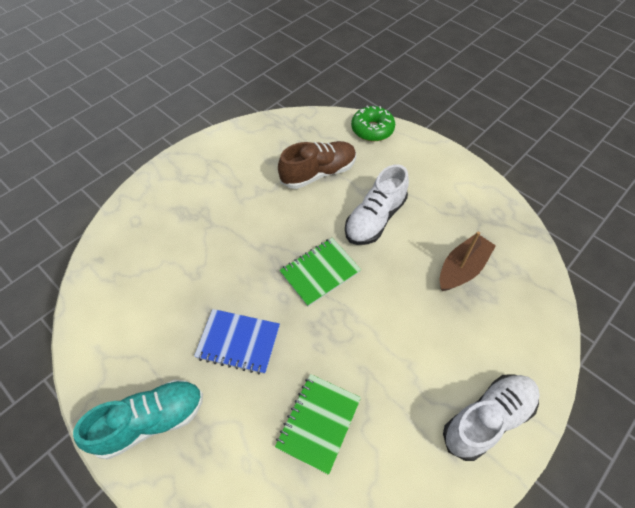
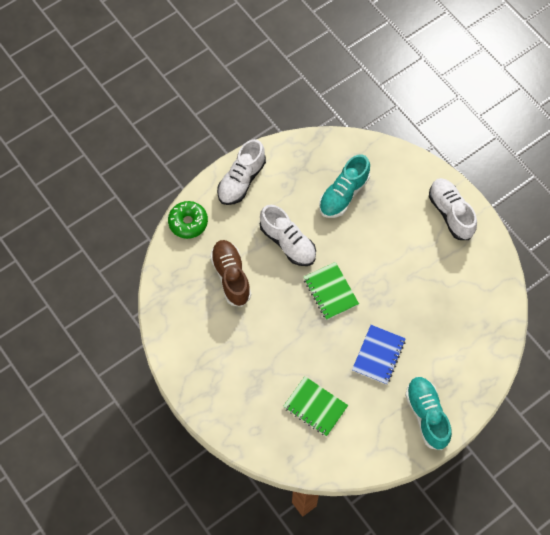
camera: 80 degrees left, 10 degrees up
(318, 423) = (440, 311): green notebook -> green notebook (315, 407)
(439, 165) = (241, 180): none -> white shoe
(462, 268) = (343, 194): brown boat -> turquoise shoe

